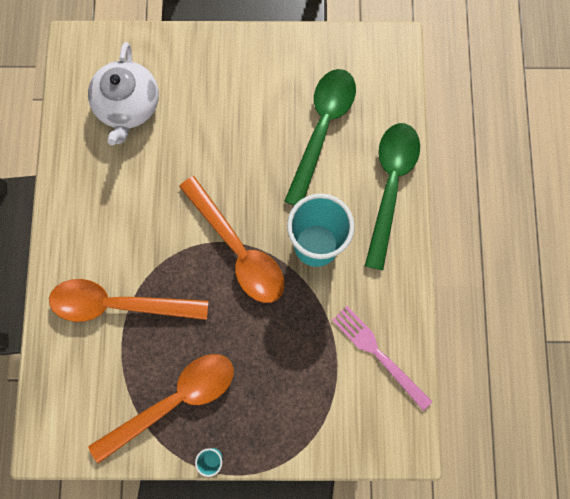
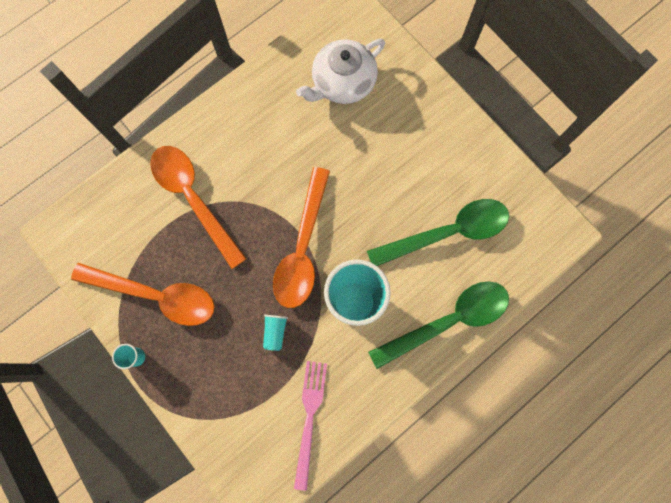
camera: 50 degrees right, 0 degrees up
(288, 326) = (275, 332): none -> turquoise cup

